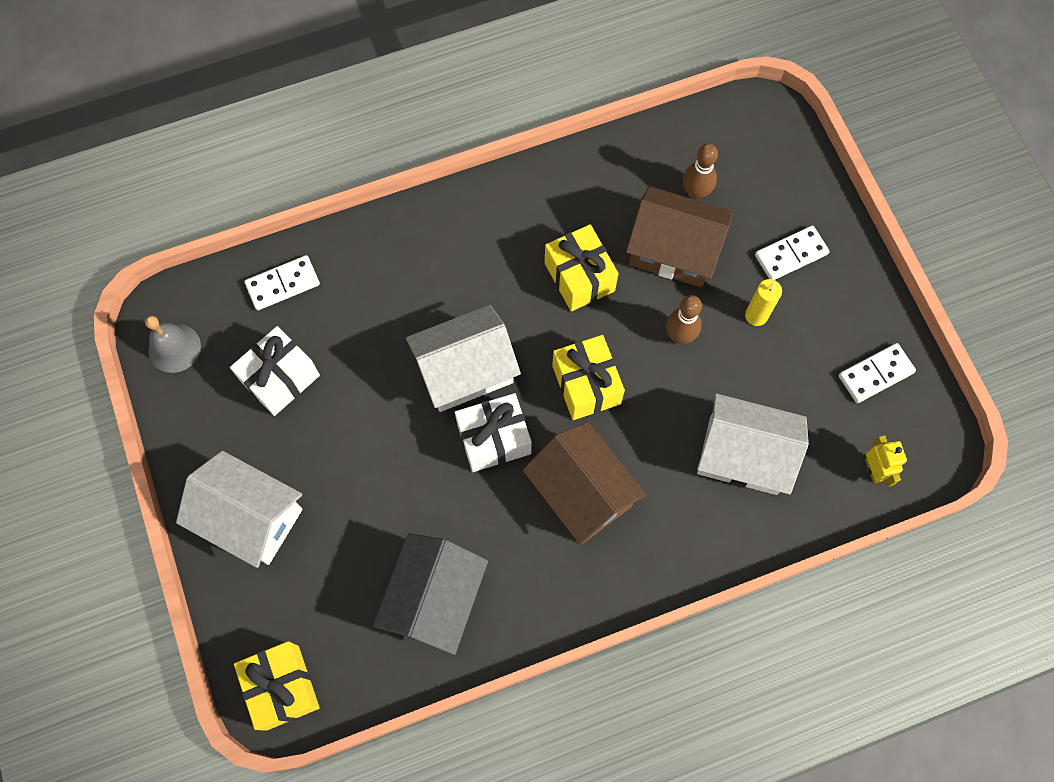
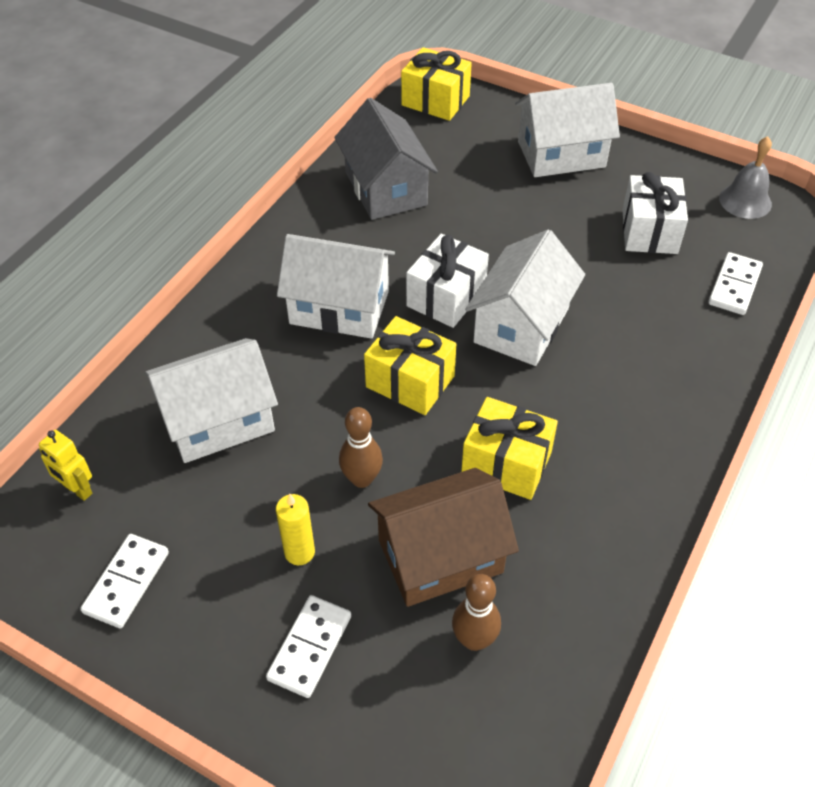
camera: 140 degrees right, 20 degrees down
(581, 493) = (339, 307): brown house -> white house

